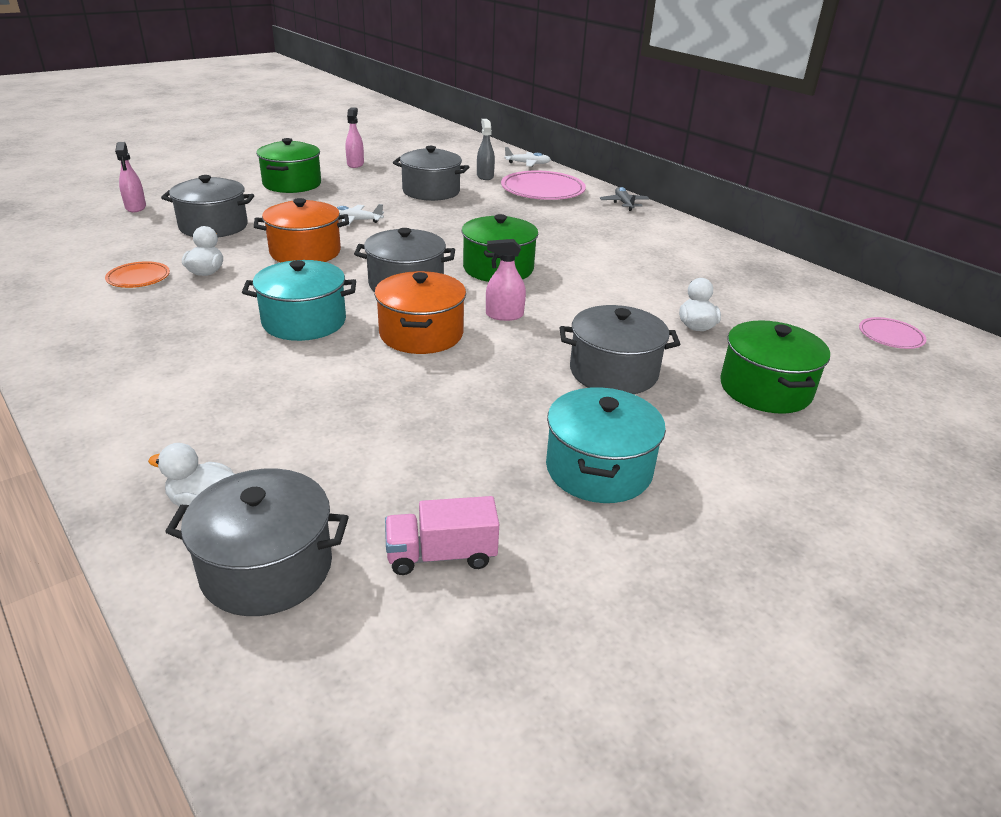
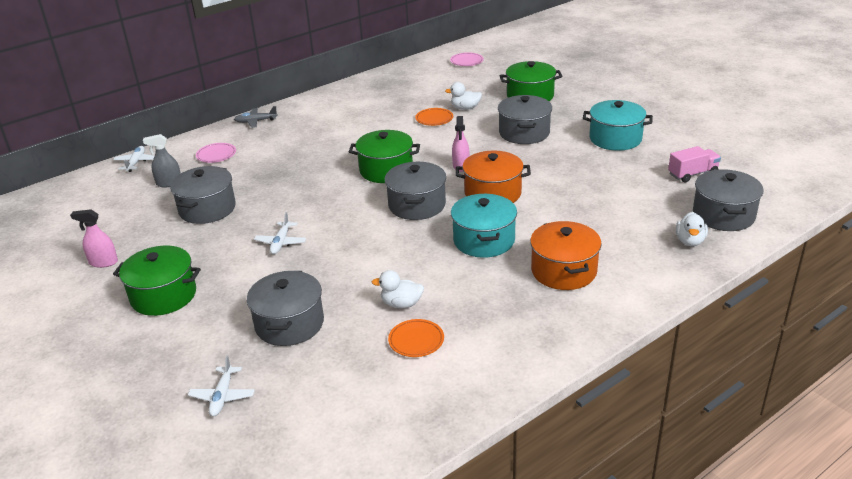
camera: 85 degrees left, 0 degrees up
(136, 207) = (222, 396): pink spray bottle -> white plane
(305, 252) = (356, 259): orange pot -> orange pot (563, 271)
(441, 555) = (692, 174): pink truck -> pink truck turned 105 degrees counterclockwise
(542, 190) = (216, 155): pink plate -> pink plate, size x0.52
(652, 302) = (434, 119): none -> orange plate

